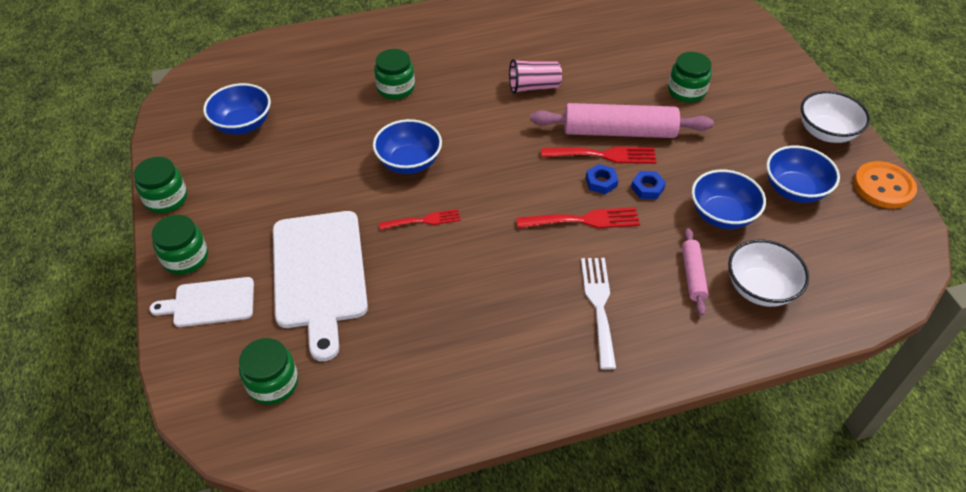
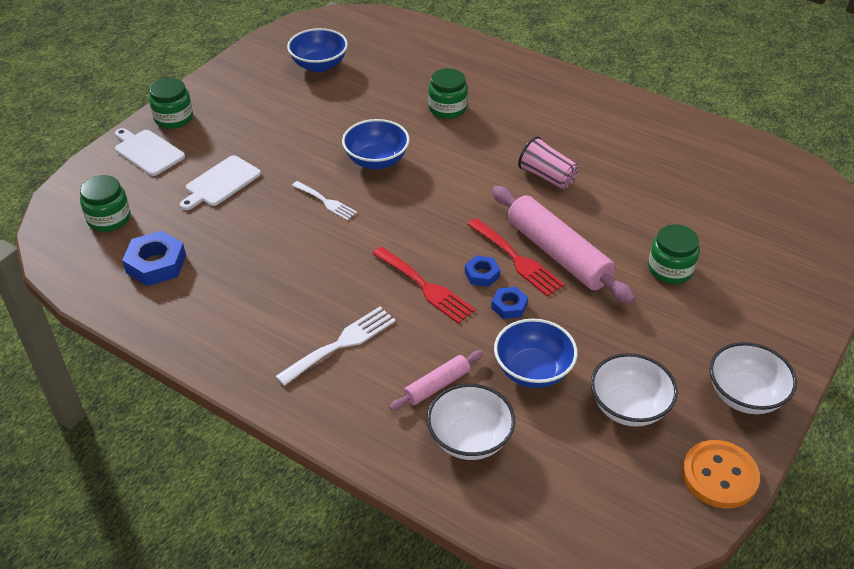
camera: 50 degrees right, 5 degrees down
(166, 199) = (214, 78): green jar -> none
(319, 274) = (220, 183): white cutting board -> white cutting board, size x0.55
(377, 379) = (156, 264): none -> blue nut
(424, 220) = (326, 202): red fork -> white fork
(794, 190) = (629, 407): blue bowl -> white bowl

